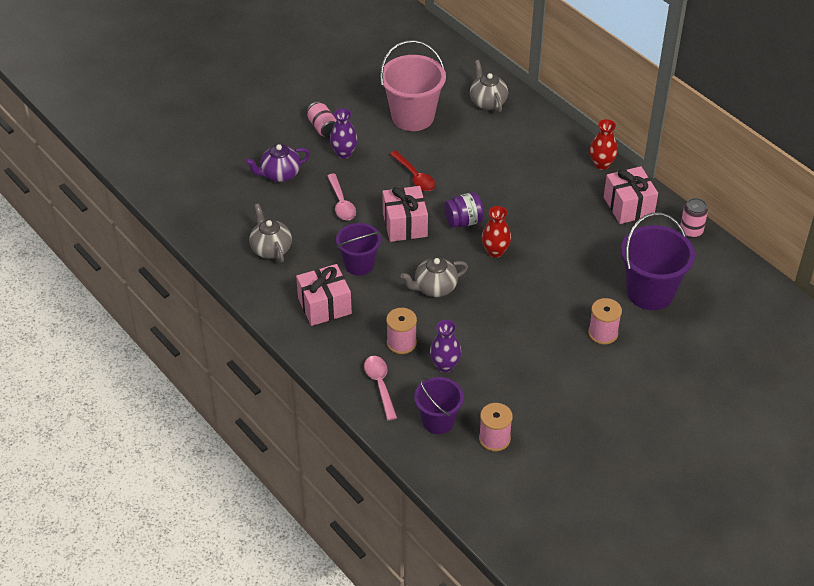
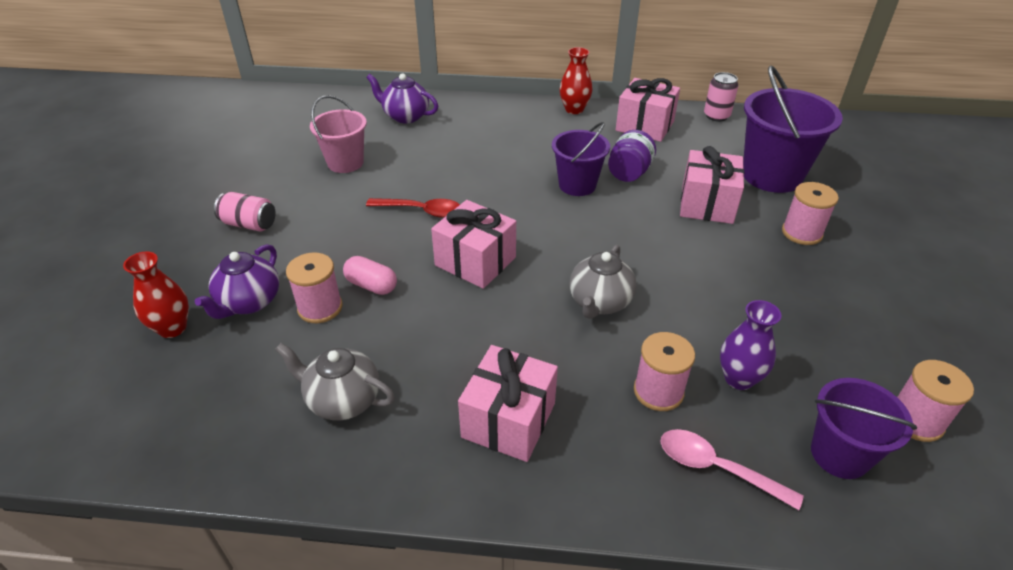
camera: 45 degrees left, 5 degrees down
(306, 199) = (320, 308): none -> pink spool
(341, 203) = (371, 285): pink spoon -> pink capsule
(344, 153) = (308, 234): purple vase -> none
(359, 264) = (482, 337): purple bucket -> purple bucket (577, 185)
(413, 117) = (345, 163): pink bucket -> pink bucket, size x0.63
(464, 221) = (530, 220): purple jar -> purple jar (629, 173)
(487, 102) = (405, 116): grey teapot -> purple teapot
(495, 251) = (600, 227): red vase -> red vase (172, 328)
(577, 280) = (707, 204): none -> pink gift

